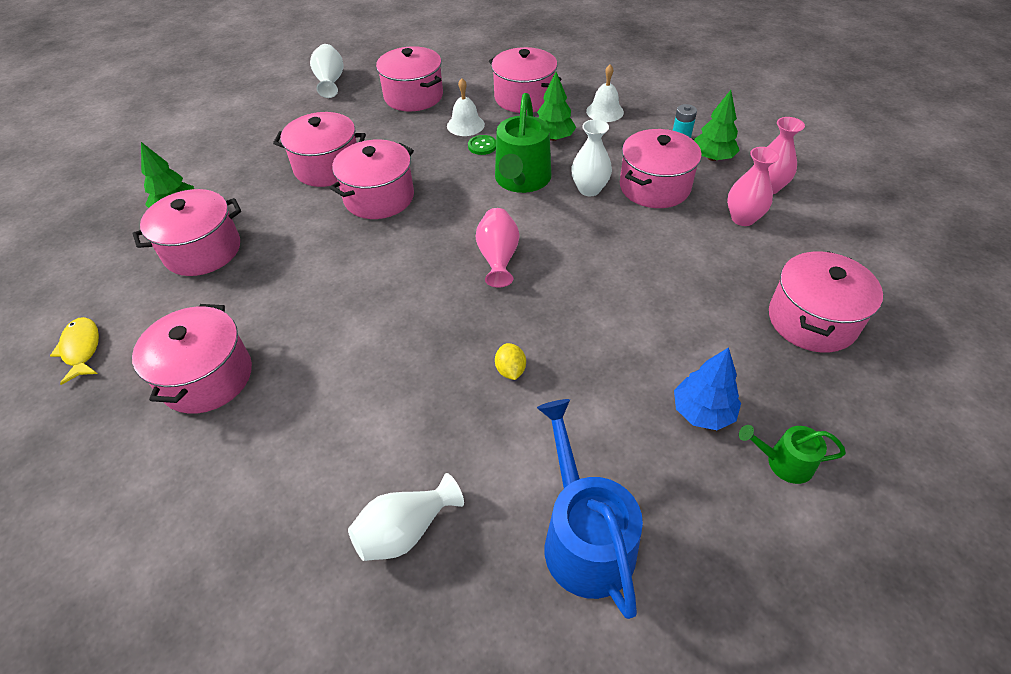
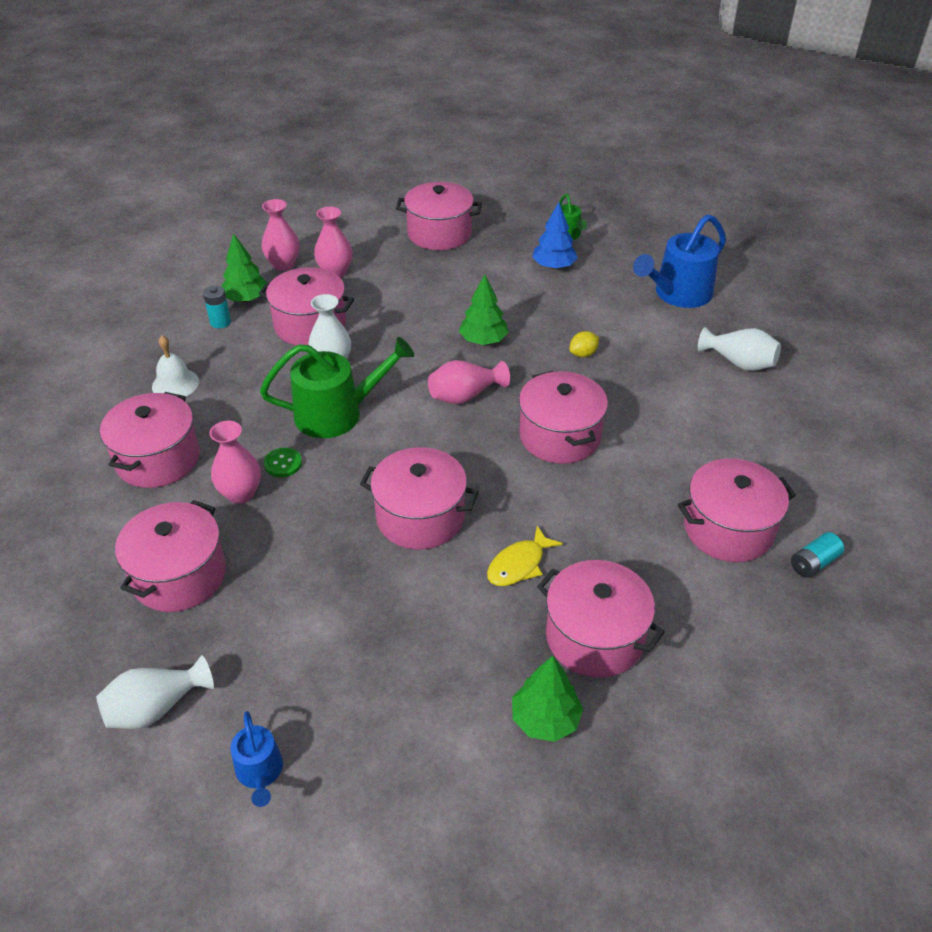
camera: 115 degrees left, 5 degrees down
(81, 349) = (783, 653): yellow fish -> yellow fish (519, 564)
(118, 422) = (813, 563): none -> turquoise battery
(260, 106) = (260, 772): none -> blue watering can
(327, 167) = (385, 594): pink pot -> pink pot (559, 436)
(465, 125) = (241, 493): white bell -> pink vase
(553, 138) = (245, 411): green tree -> green tree (483, 340)

